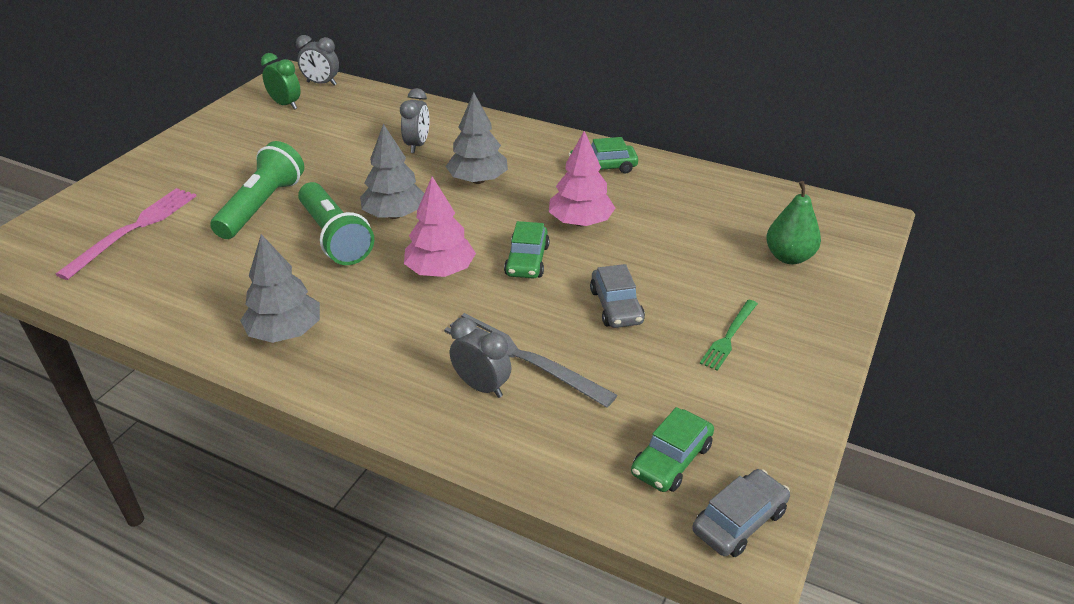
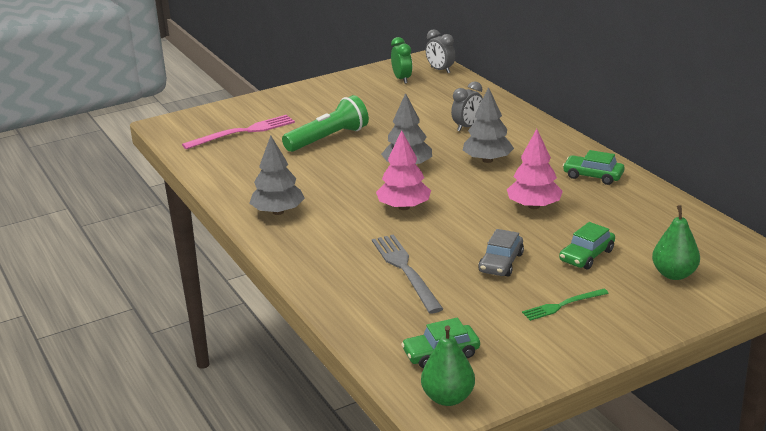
camera: 35 degrees right, 10 degrees down
(335, 237) = (356, 169): green flashlight -> none
(481, 386) = (364, 276): grey clock -> none
(527, 260) = (468, 218): green car -> green car (586, 255)
(739, 521) = (448, 398): grey car -> green pear

